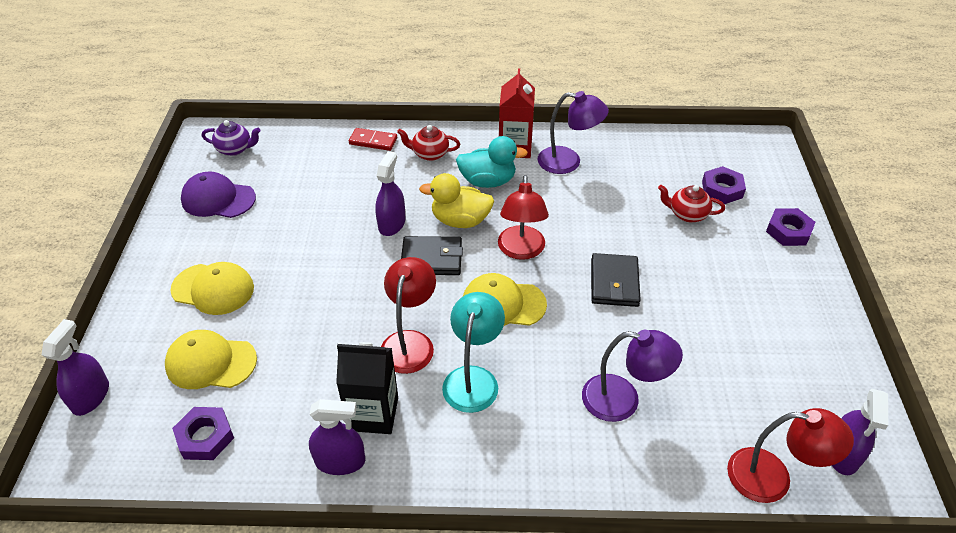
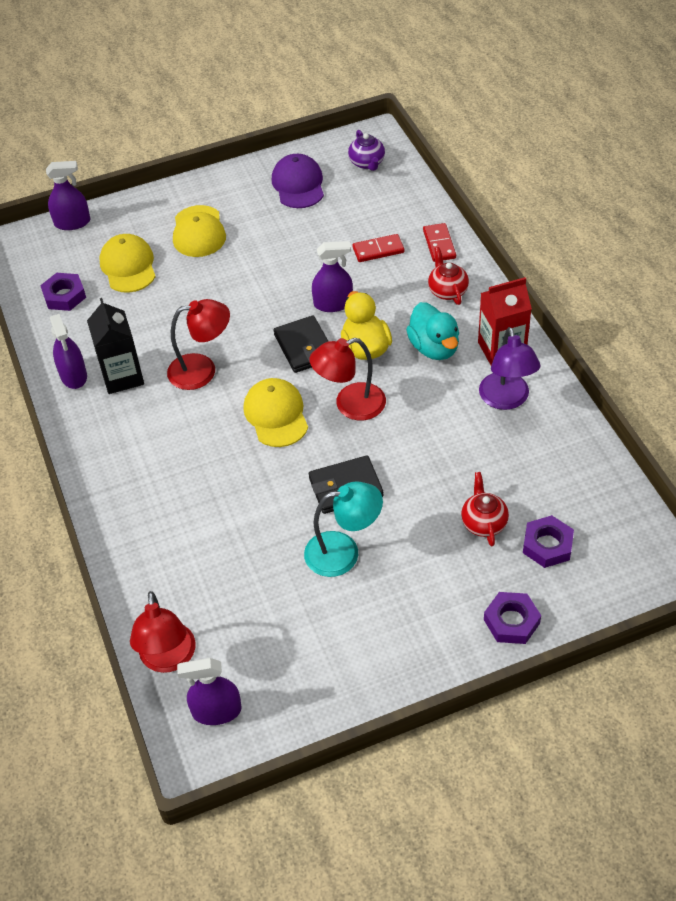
camera: 70 degrees right, 5 degrees up
(349, 176) = (378, 250): none -> red domino
(473, 378) = (183, 424): turquoise lamp -> turquoise lamp (343, 552)
(623, 400) = (205, 531): purple lamp -> none

